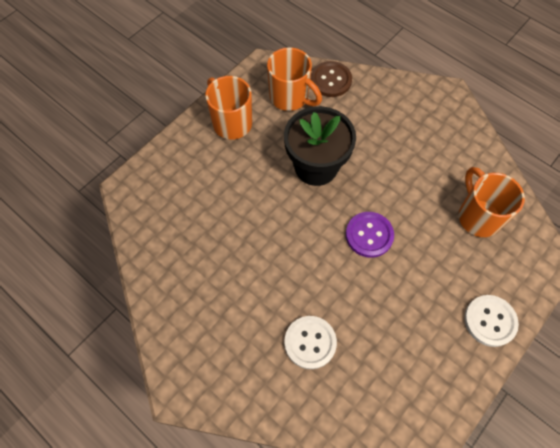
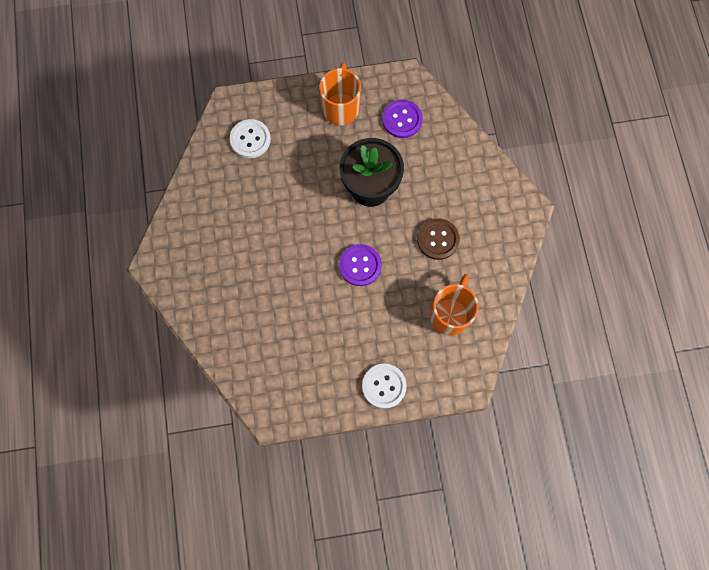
camera: 40 degrees right, 10 degrees up
(290, 97) = (402, 119): orange mug -> purple button
(310, 342) = (255, 302): white button -> white button (250, 139)
(331, 80) = (446, 128): brown button -> brown button (438, 239)

